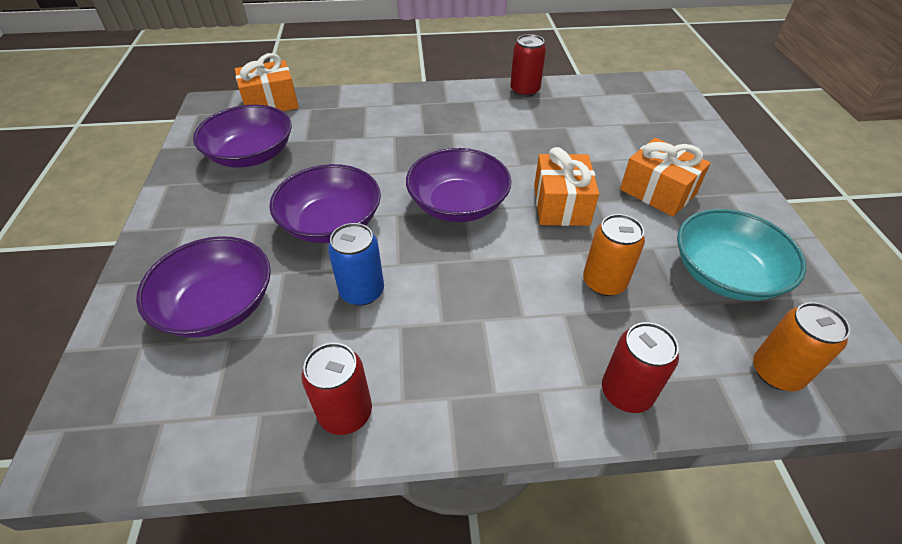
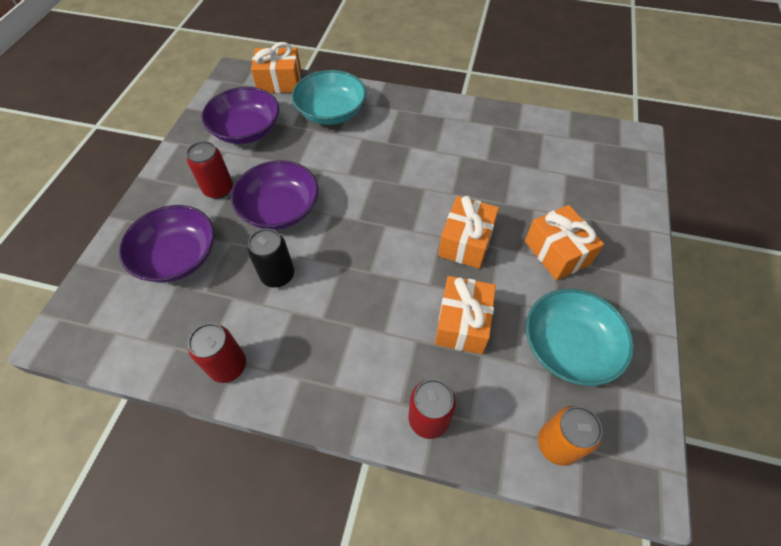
camera: 20 degrees right, 10 degrees up
(346, 119) = (331, 112): none -> turquoise bowl
(362, 291) = (277, 275): blue can -> black can
(458, 204) = (382, 218): purple bowl -> none
(524, 90) = (495, 116): red can -> red can (218, 189)
(604, 282) = (462, 323): orange can -> orange gift

